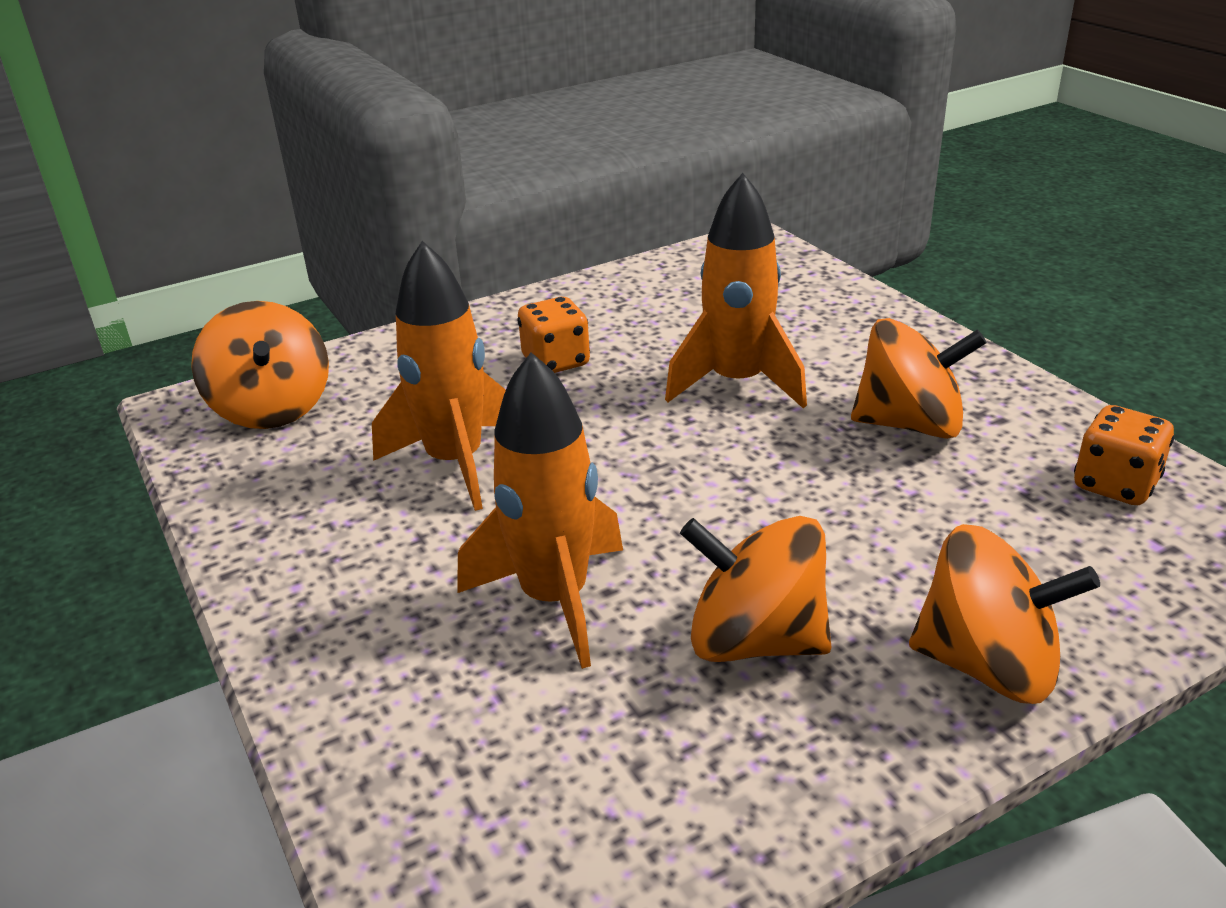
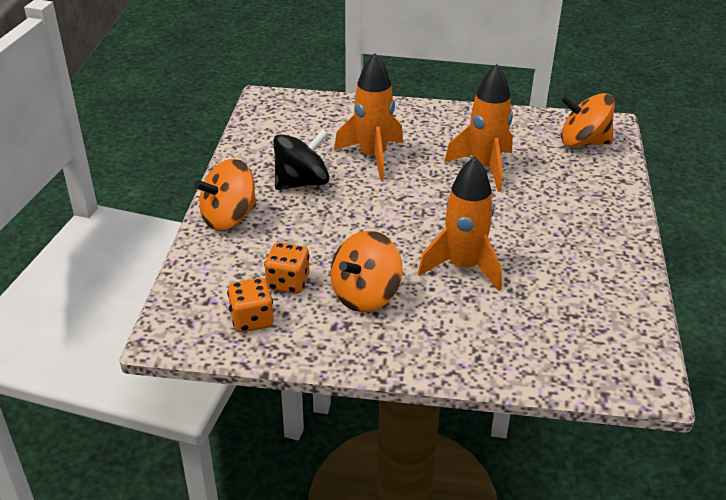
camera: 125 degrees right, 5 degrees up
(556, 362) = (547, 225): orange dice -> orange dice (288, 282)
(755, 640) = (302, 182): orange spinning top -> black spinning top

